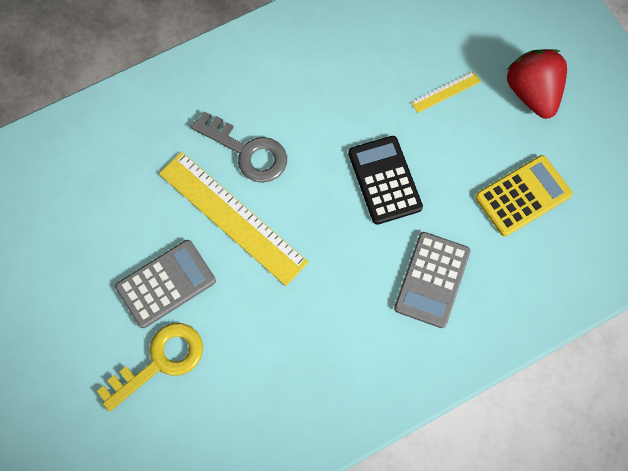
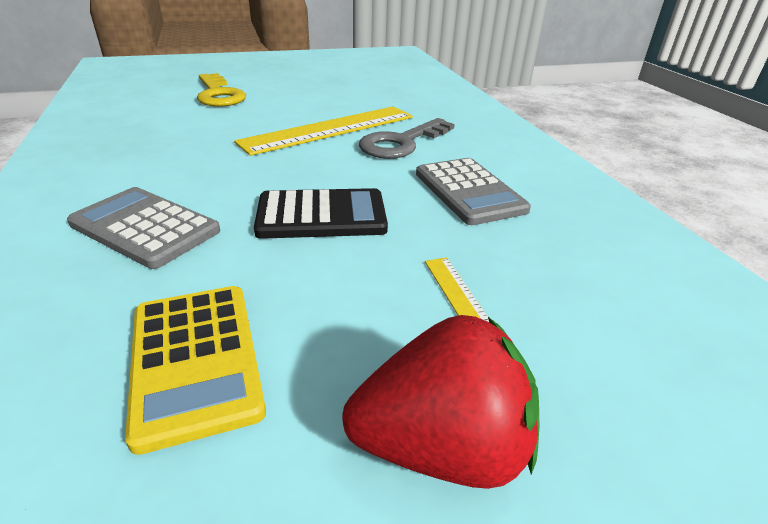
camera: 100 degrees right, 35 degrees down
(166, 284) = (284, 102): grey calculator -> grey calculator (469, 191)

